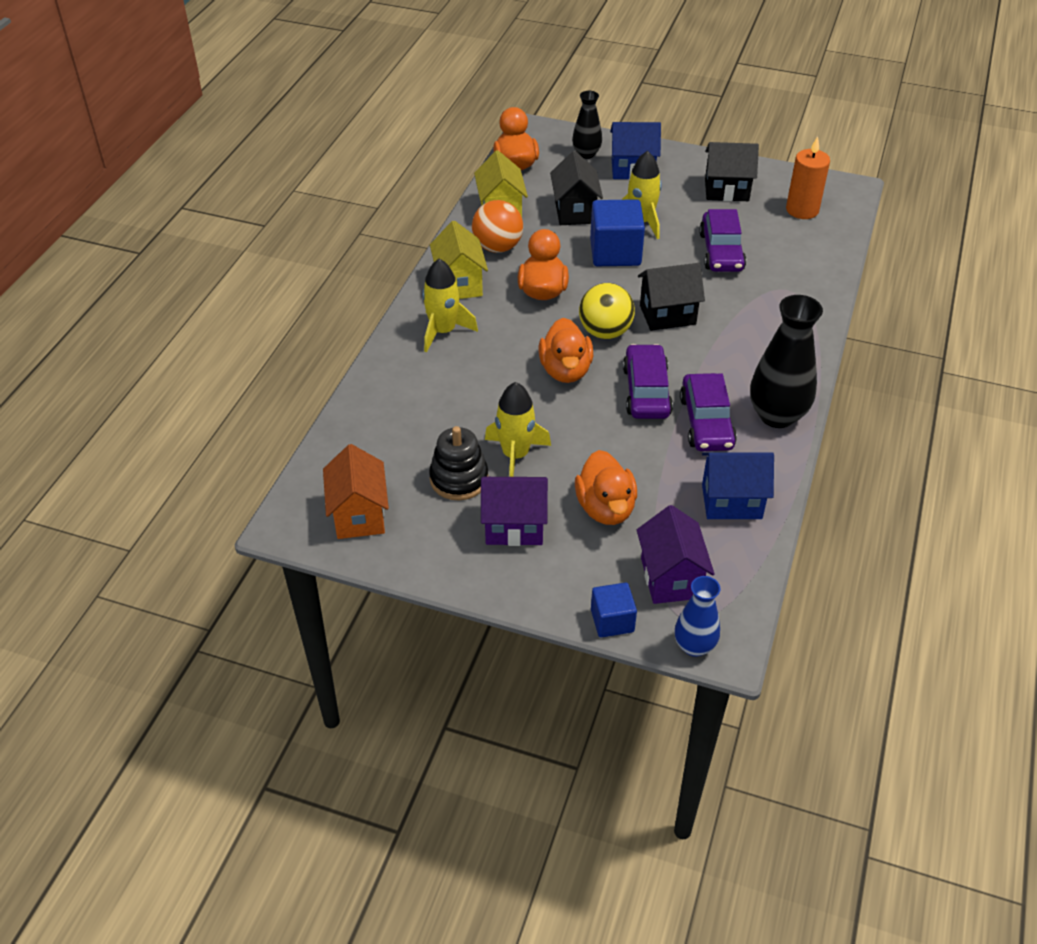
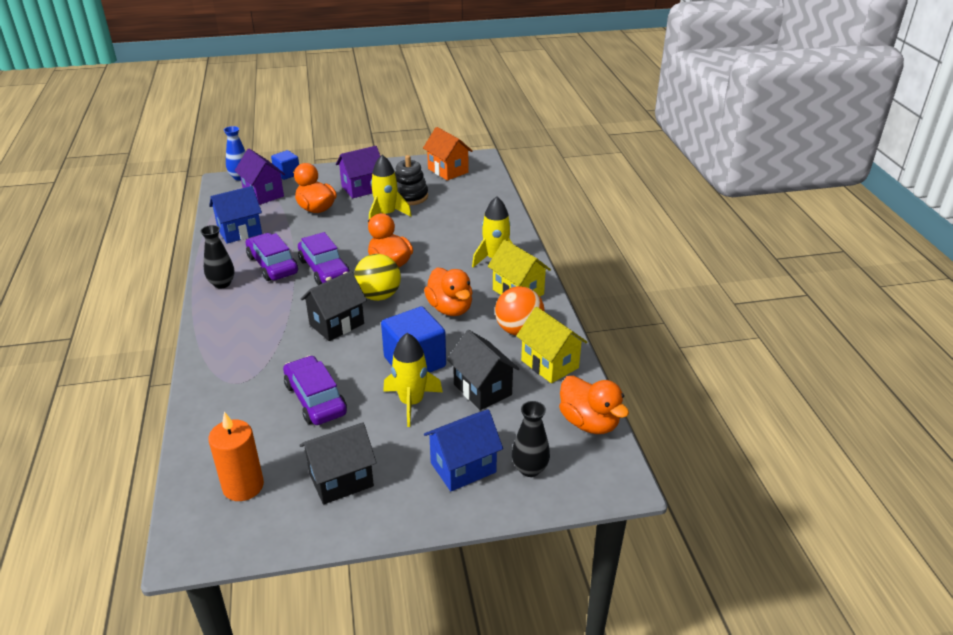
camera: 150 degrees right, 10 degrees down
(777, 415) = (222, 283): black vase -> black vase, size x0.59

